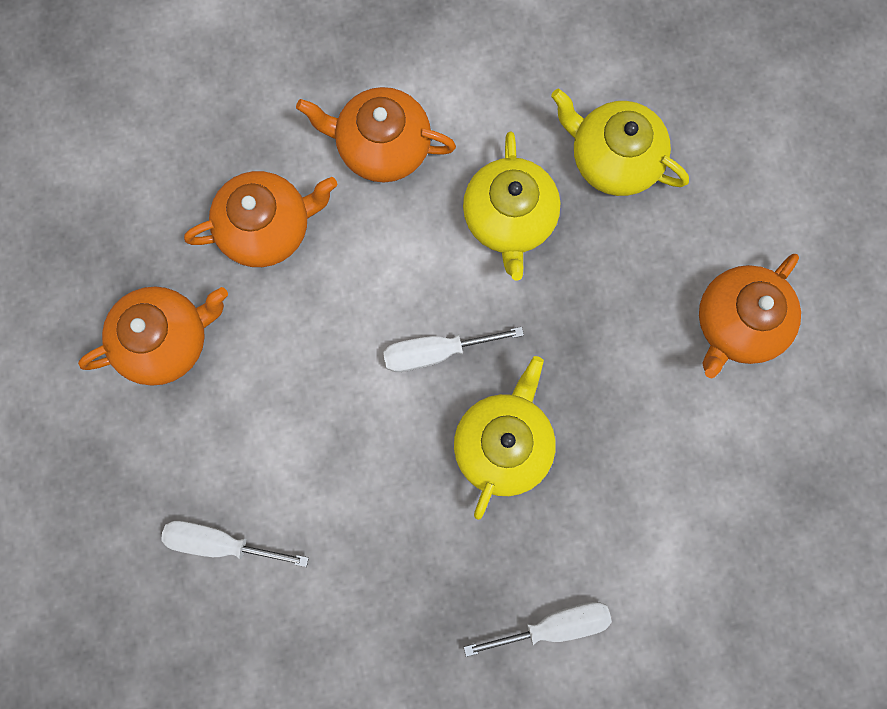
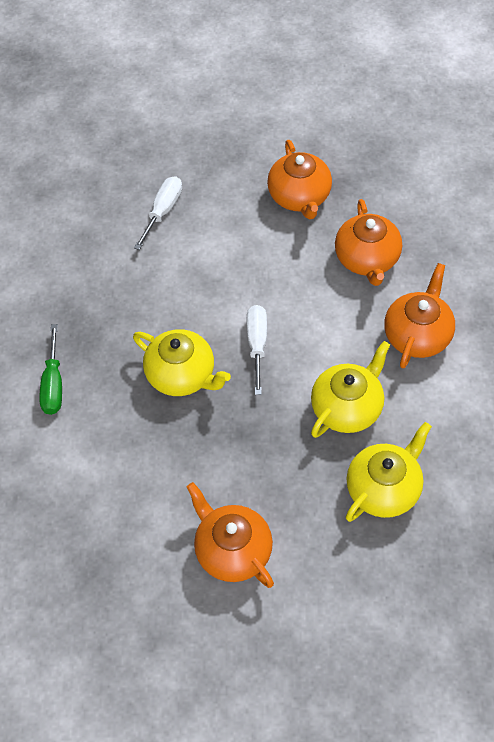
camera: 105 degrees right, 20 degrees down
(509, 219) = (347, 408): yellow teapot -> yellow teapot turned 120 degrees clockwise
(554, 625) = (53, 384): white screwdriver -> green screwdriver

